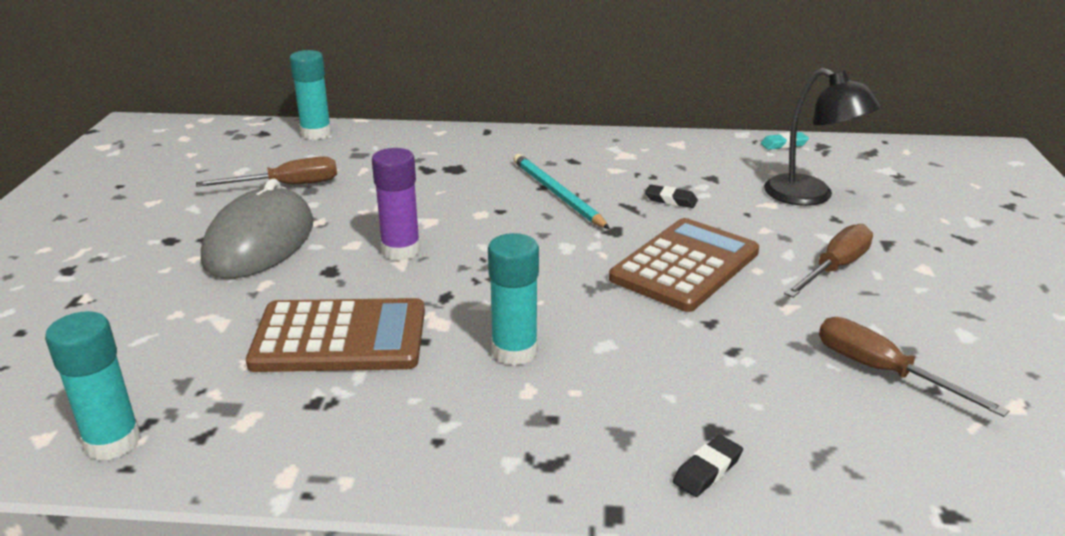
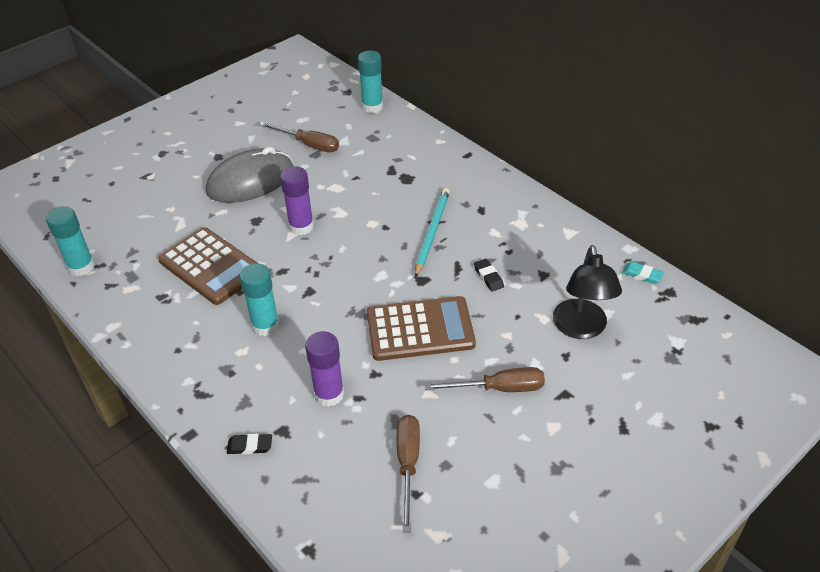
camera: 45 degrees right, 15 degrees up
(700, 366) = (329, 394): none -> purple glue stick

